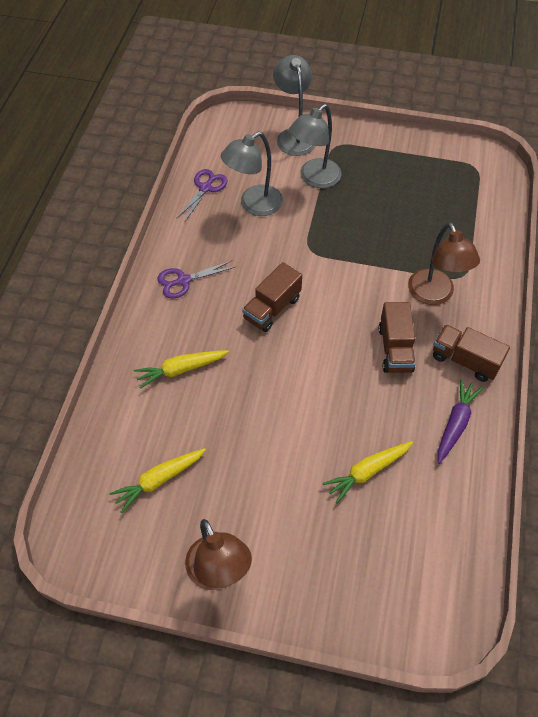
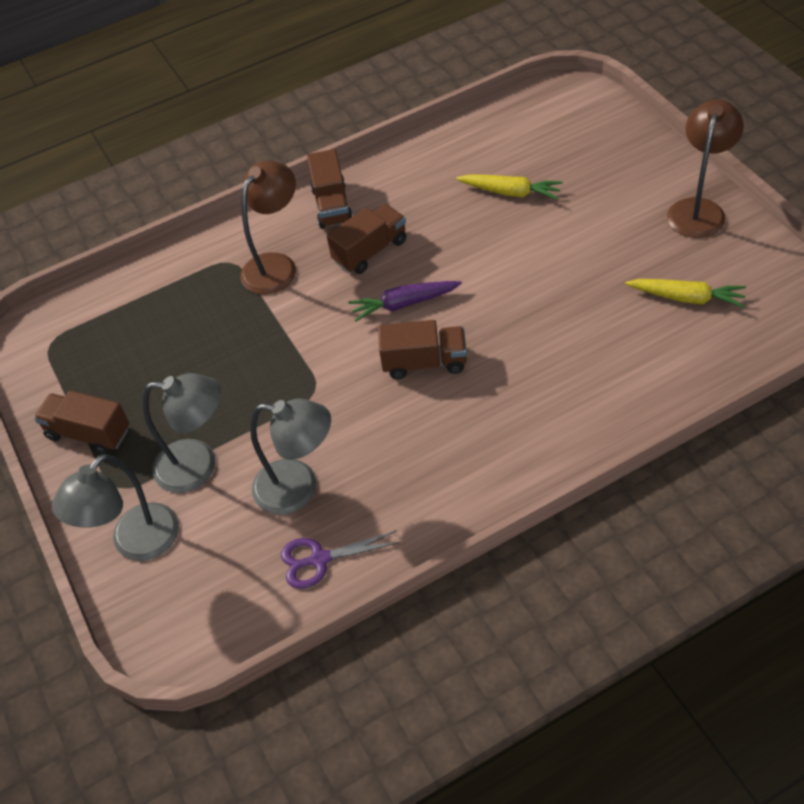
camera: 125 degrees left, 5 degrees down
(181, 370) = (574, 372): yellow carrot -> none
(183, 281) = (475, 460): purple scissors -> none
(386, 152) = (88, 433): none -> brown truck
(455, 424) = (404, 175): purple carrot -> purple carrot (404, 304)

